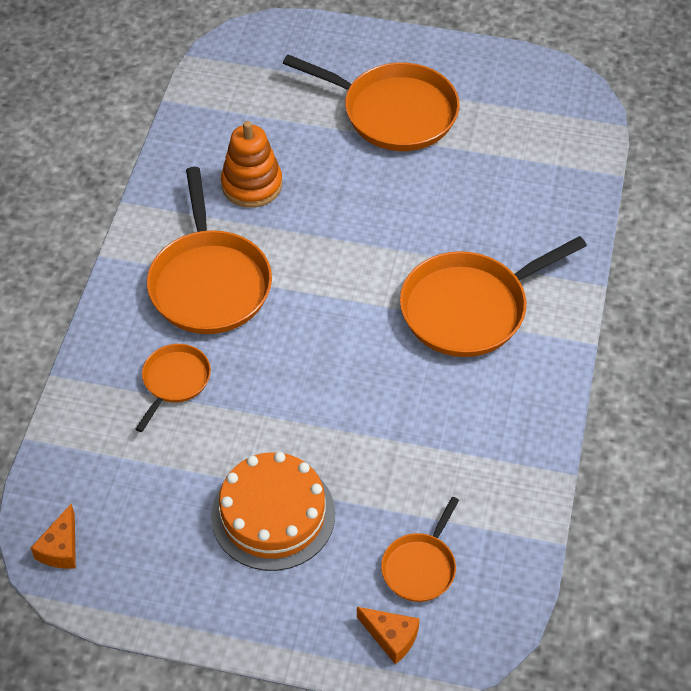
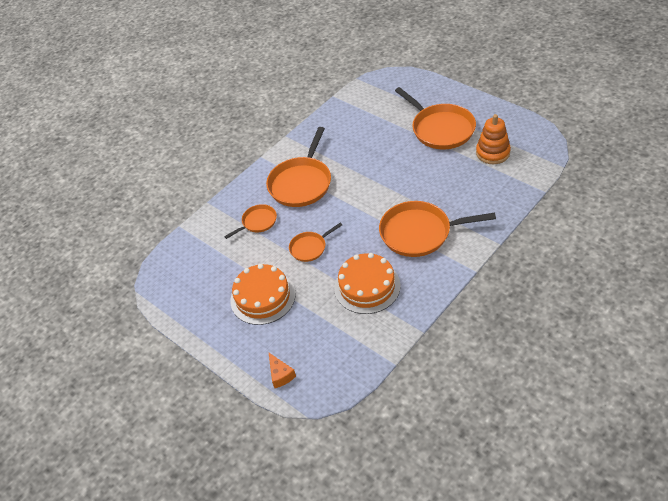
camera: 35 degrees right, 5 degrees down
(61, 548) = (163, 278): orange cheese -> none
(252, 185) = (349, 144): orange stacking toy -> orange stacking toy (493, 153)
(420, 567) = (315, 347): orange pan -> orange pan (310, 248)
(440, 431) = (367, 286): none -> orange cake

